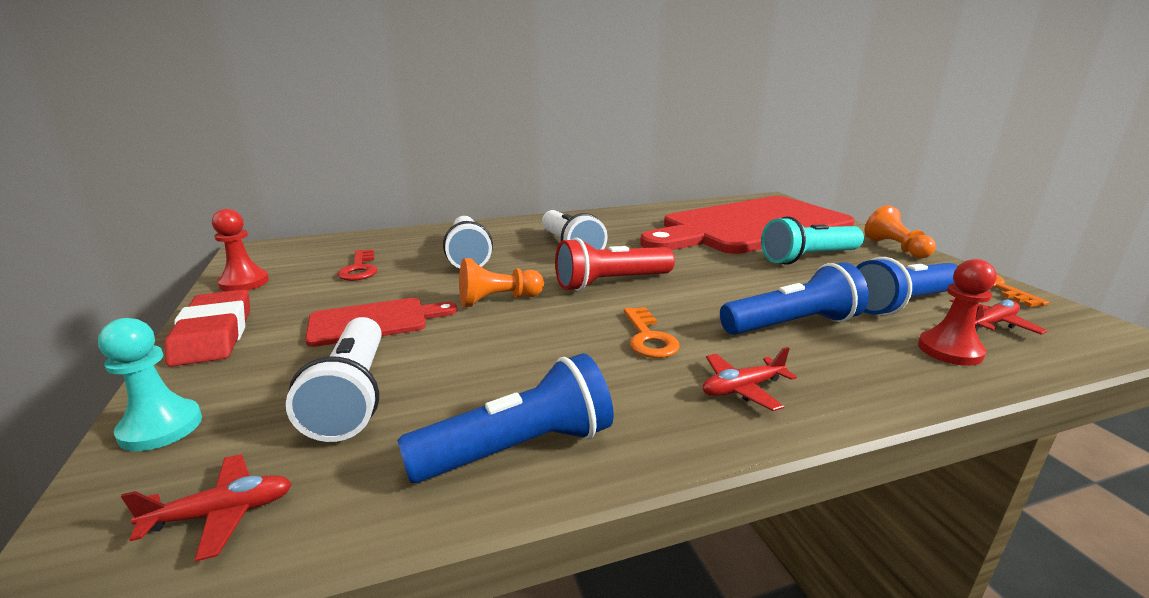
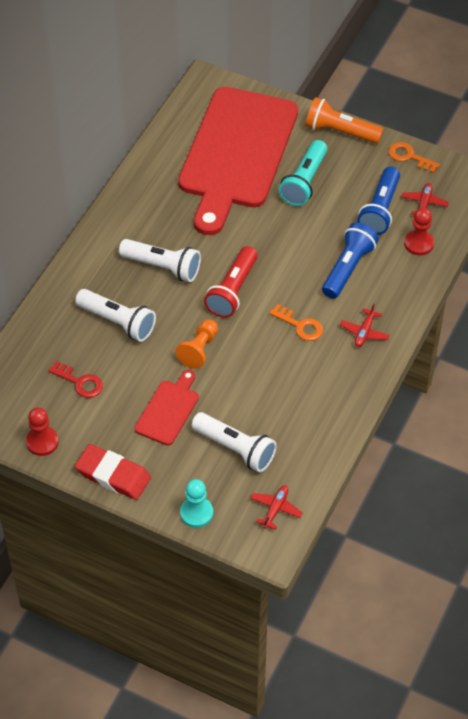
camera: 45 degrees left, 30 degrees up
(519, 449) = (324, 420): blue flashlight -> none
(896, 248) = (340, 131): orange pawn -> orange flashlight

